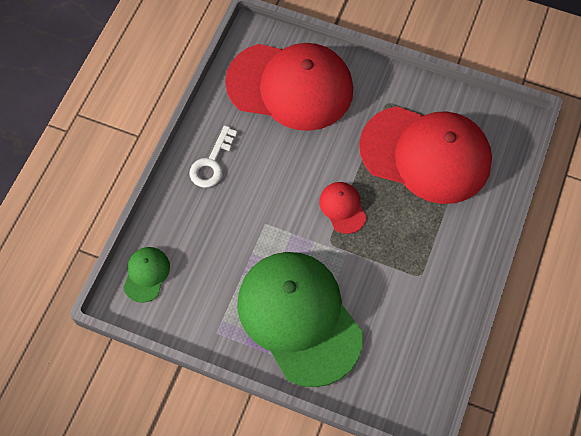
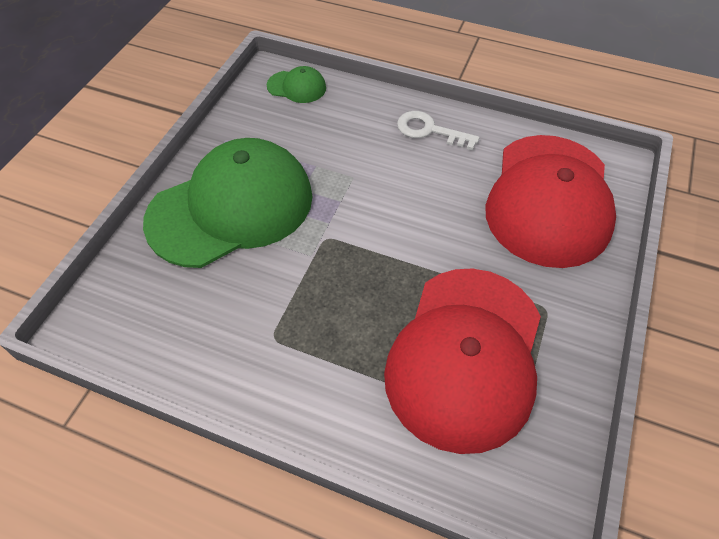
camera: 90 degrees right, 10 degrees down
(342, 208) = (375, 252): red cap -> none

